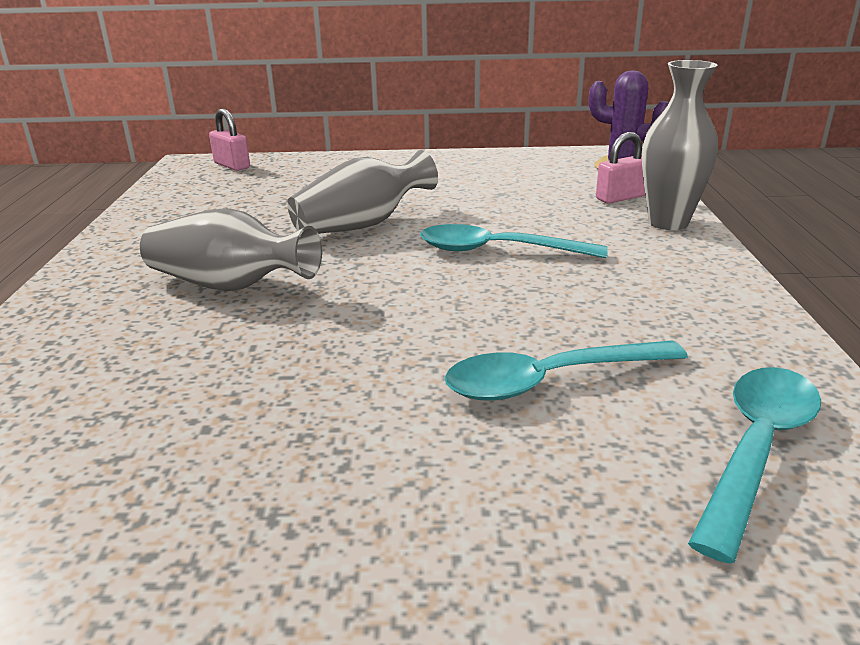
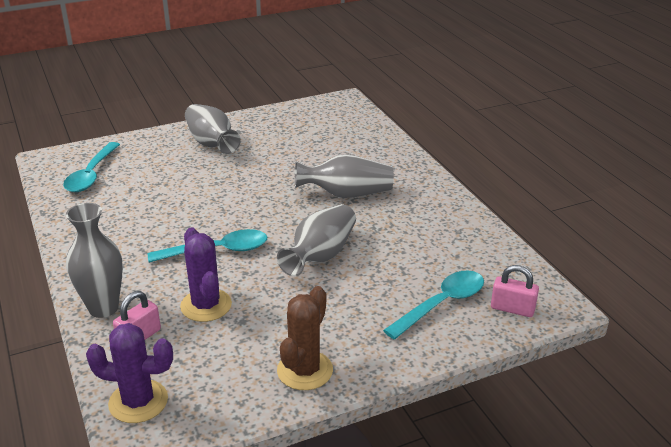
camera: 155 degrees right, 5 degrees up
(387, 481) = (211, 143): none -> grey vase
(462, 162) = (305, 370): none -> brown cactus
(537, 207) = (206, 305): none -> purple cactus
(551, 380) = (167, 182): turquoise spoon -> turquoise spoon (441, 304)

